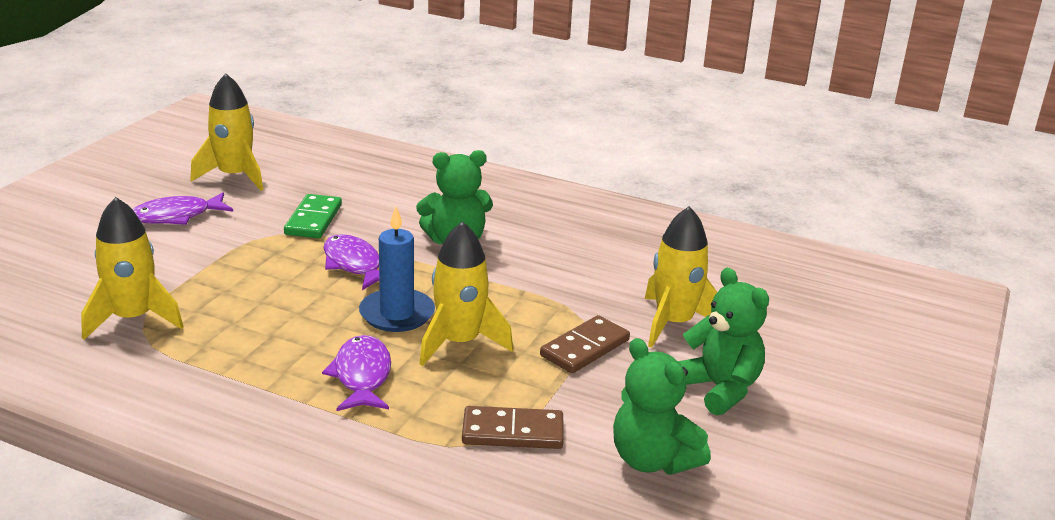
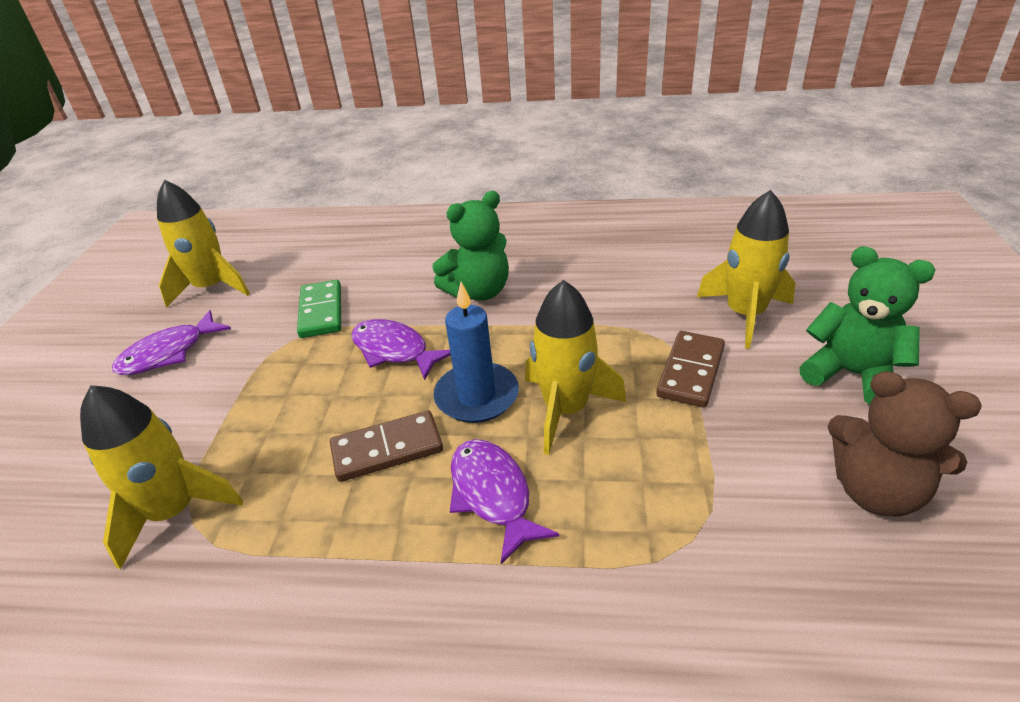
camera: 15 degrees left, 10 degrees up
(512, 432) = (709, 511): brown domino -> brown domino (387, 449)
(652, 460) = (875, 491): green teddy bear -> brown teddy bear

